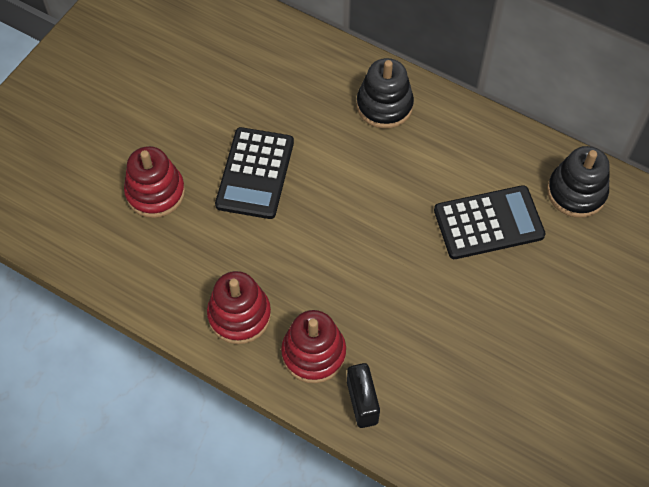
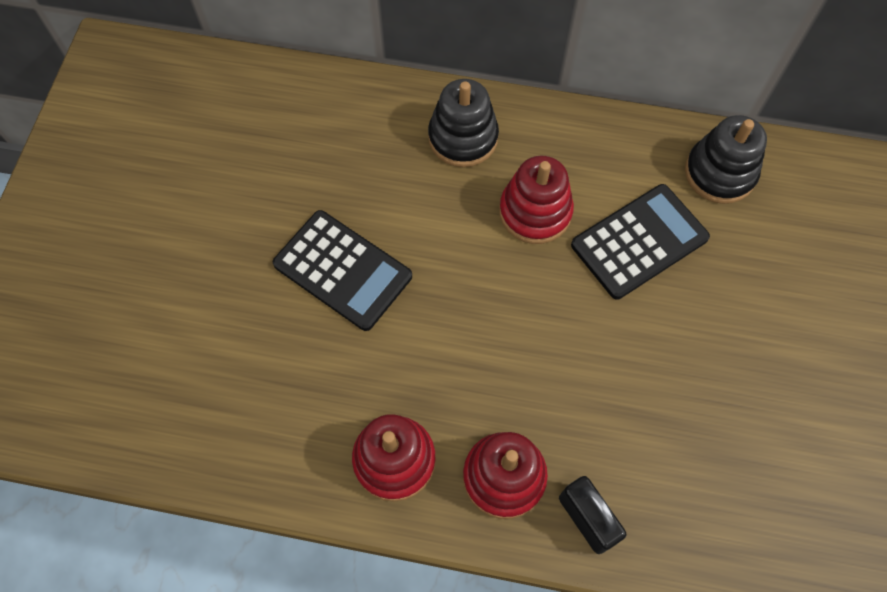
camera: 20 degrees left, 5 degrees up
(155, 192) = (228, 335): red stacking toy -> red stacking toy (535, 212)
(255, 173) = (342, 270): black calculator -> black calculator turned 45 degrees counterclockwise

